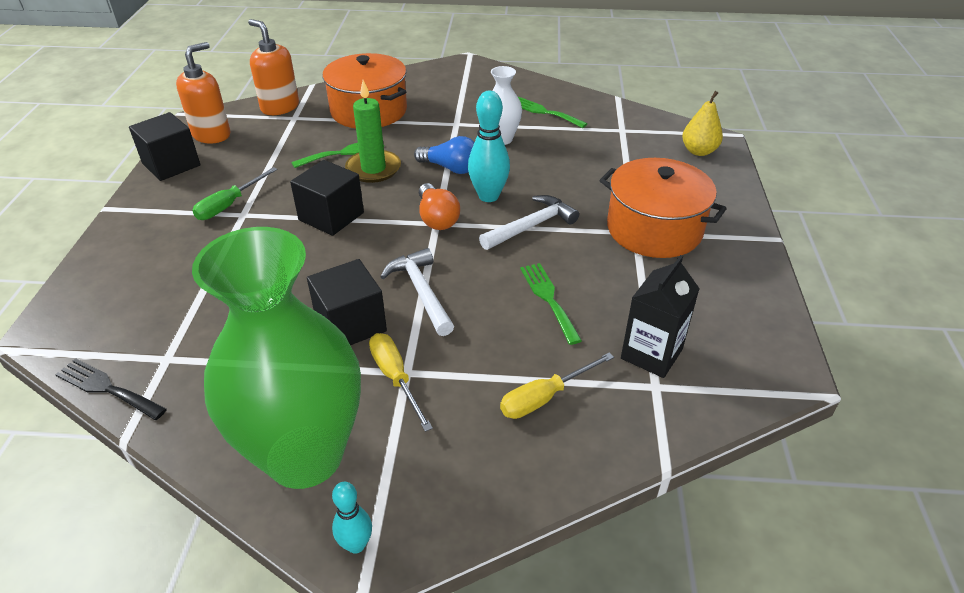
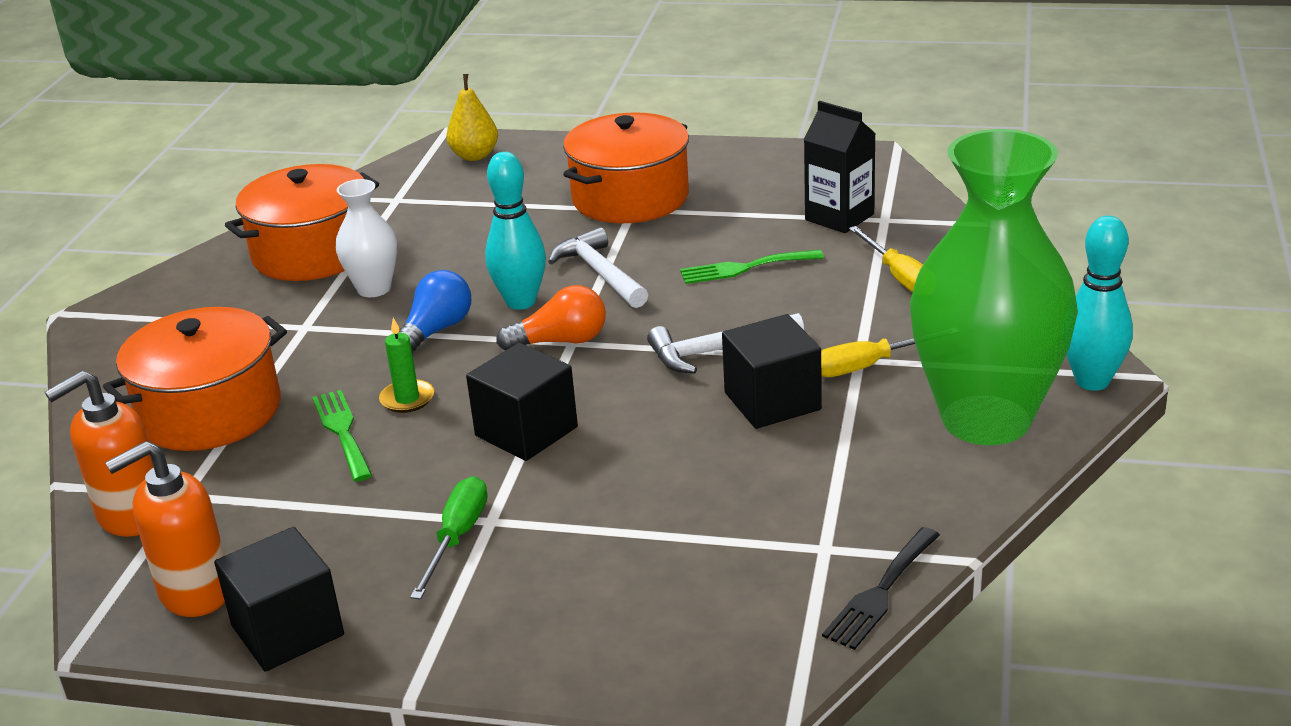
camera: 80 degrees left, 10 degrees down
(212, 135) = (194, 592): orange soap dispenser -> orange soap dispenser turned 75 degrees counterclockwise
(229, 205) = (457, 538): green screwdriver -> green screwdriver turned 120 degrees counterclockwise
(356, 544) = (1092, 381): turquoise bowling pin -> turquoise bowling pin, size x1.73
(373, 169) = (407, 399): green candle -> green candle, size x0.60
(544, 112) = (313, 252): green fork -> orange pot

